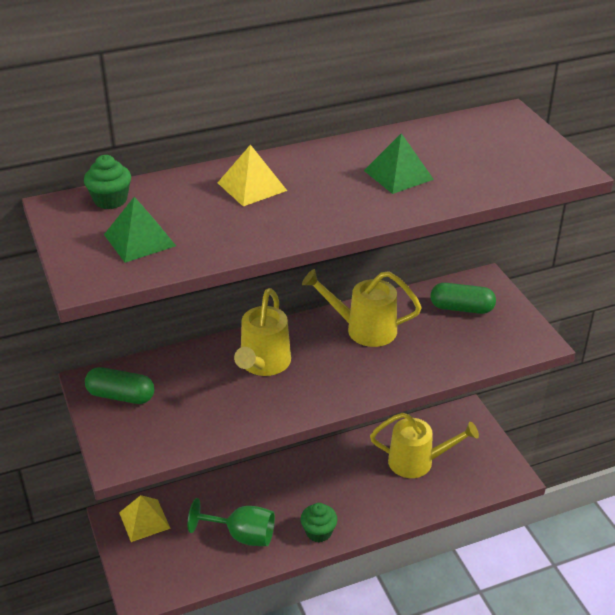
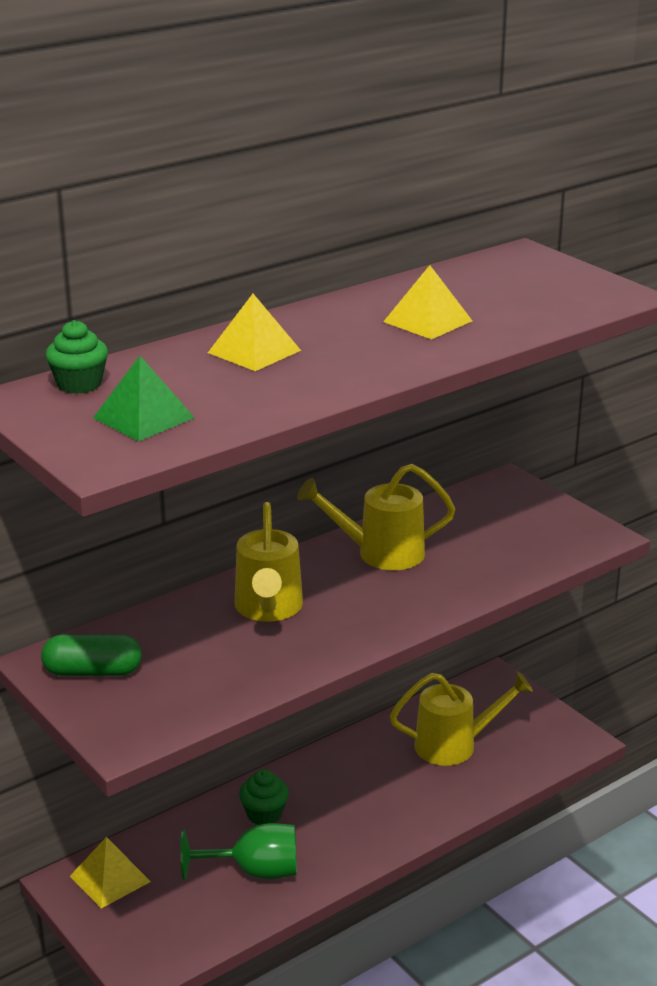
camera: 15 degrees left, 10 degrees down
(318, 532) = (356, 848): green cupcake -> green cupcake (264, 814)
(398, 175) = (427, 321): green pyramid -> yellow pyramid
(461, 308) = (492, 514): green capsule -> none

